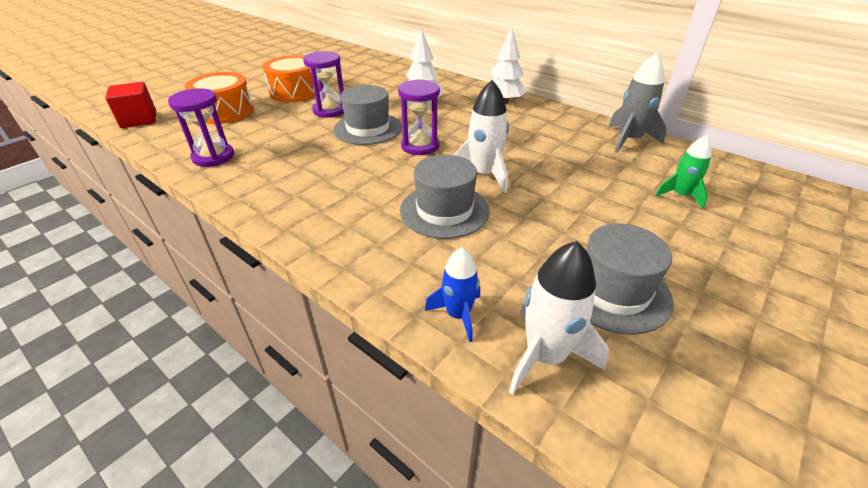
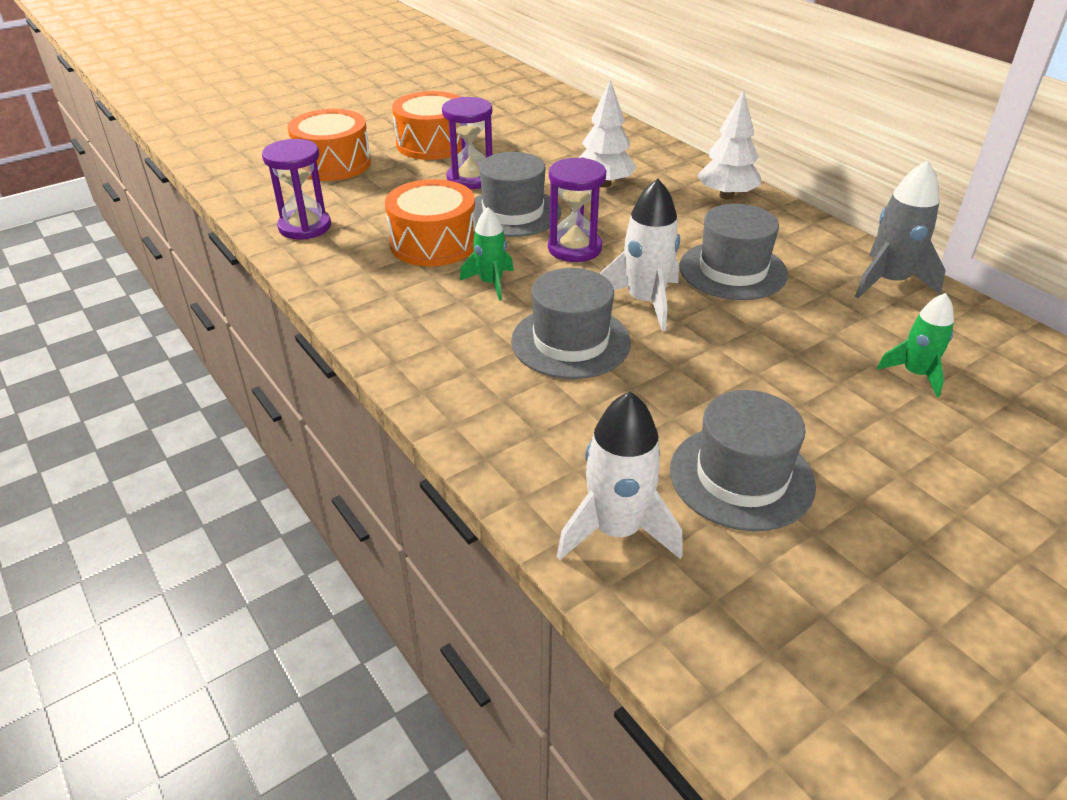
camera: 15 degrees right, 0 degrees up
(139, 119) = (225, 162): red cube -> none
(317, 155) = (433, 243): none -> orange drum
(369, 177) = (491, 283): none -> green rocket
(458, 315) = (534, 467): blue rocket -> none
(531, 146) = (732, 270): none -> grey hat

